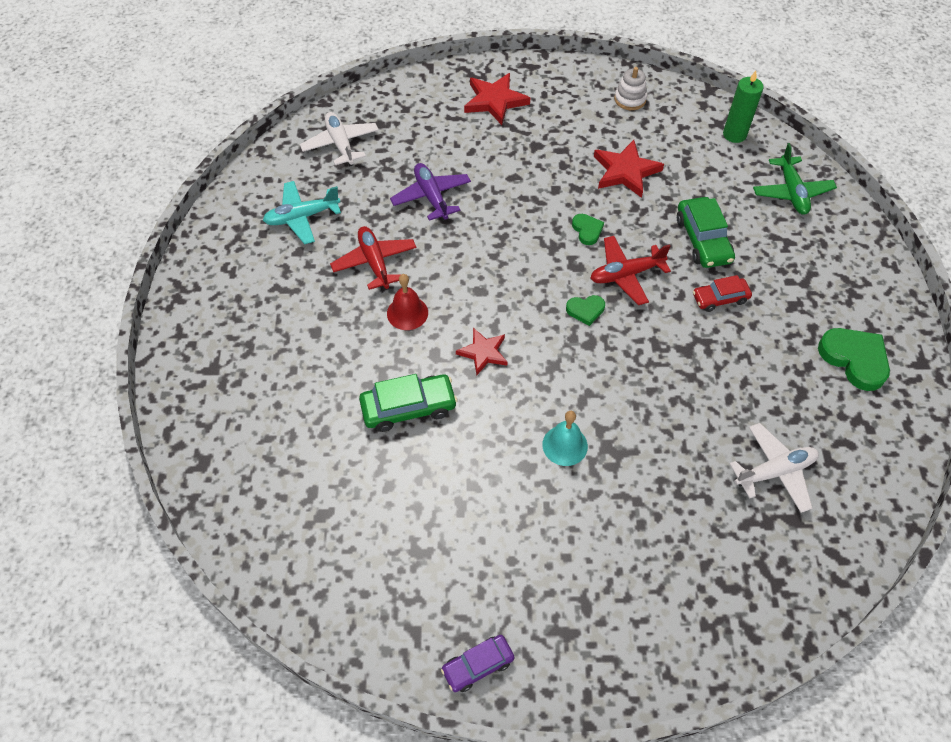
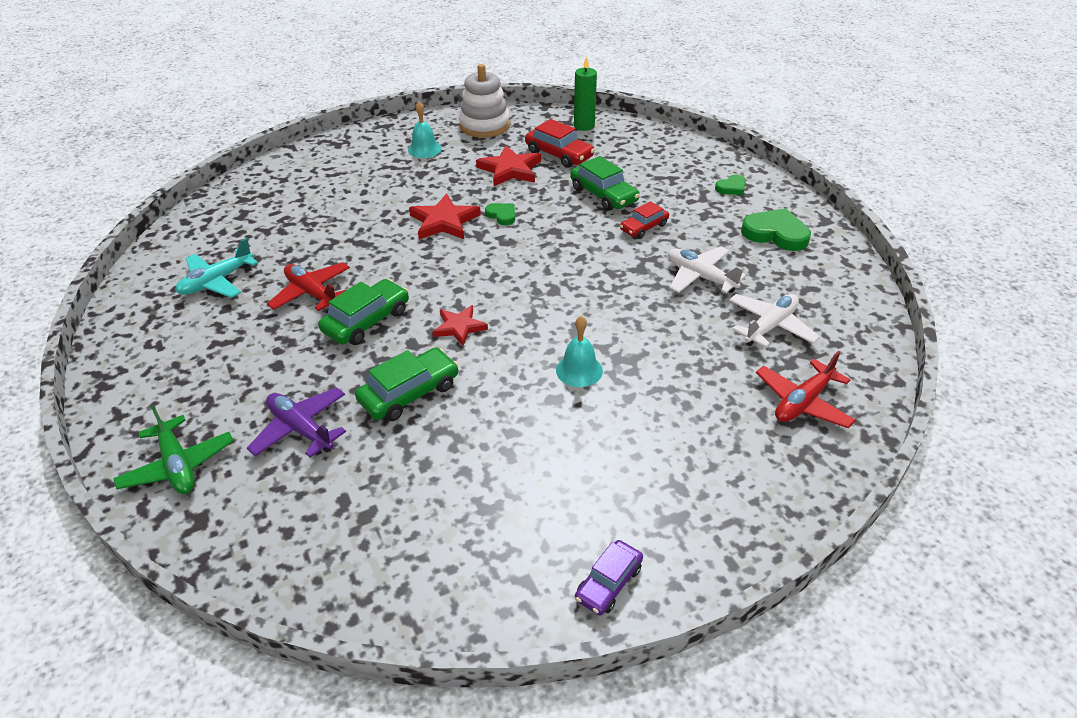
camera: 25 degrees left, 15 degrees down
(340, 144) = (230, 219): white plane -> white plane (700, 277)
(407, 313) = (366, 321): red bell -> green car
(431, 197) = (343, 231): purple plane -> purple plane (301, 429)
(495, 101) = (366, 154): red star -> red star (444, 221)
(554, 113) = (424, 149): none -> turquoise bell
(585, 310) = (535, 268): green heart -> green heart (731, 187)
(626, 275) = (554, 235): red plane -> red plane (803, 402)
(630, 99) = (484, 125): white stacking toy -> white stacking toy, size x1.75
(686, 167) = (559, 154): none -> red car
(791, 192) = (652, 148): green plane -> green plane (178, 465)

